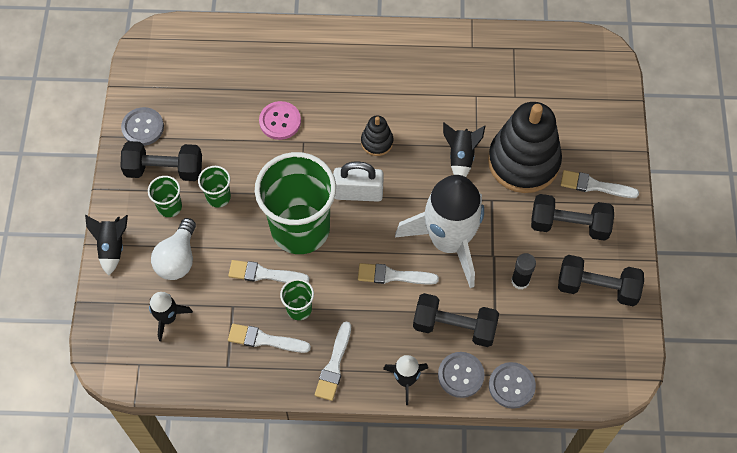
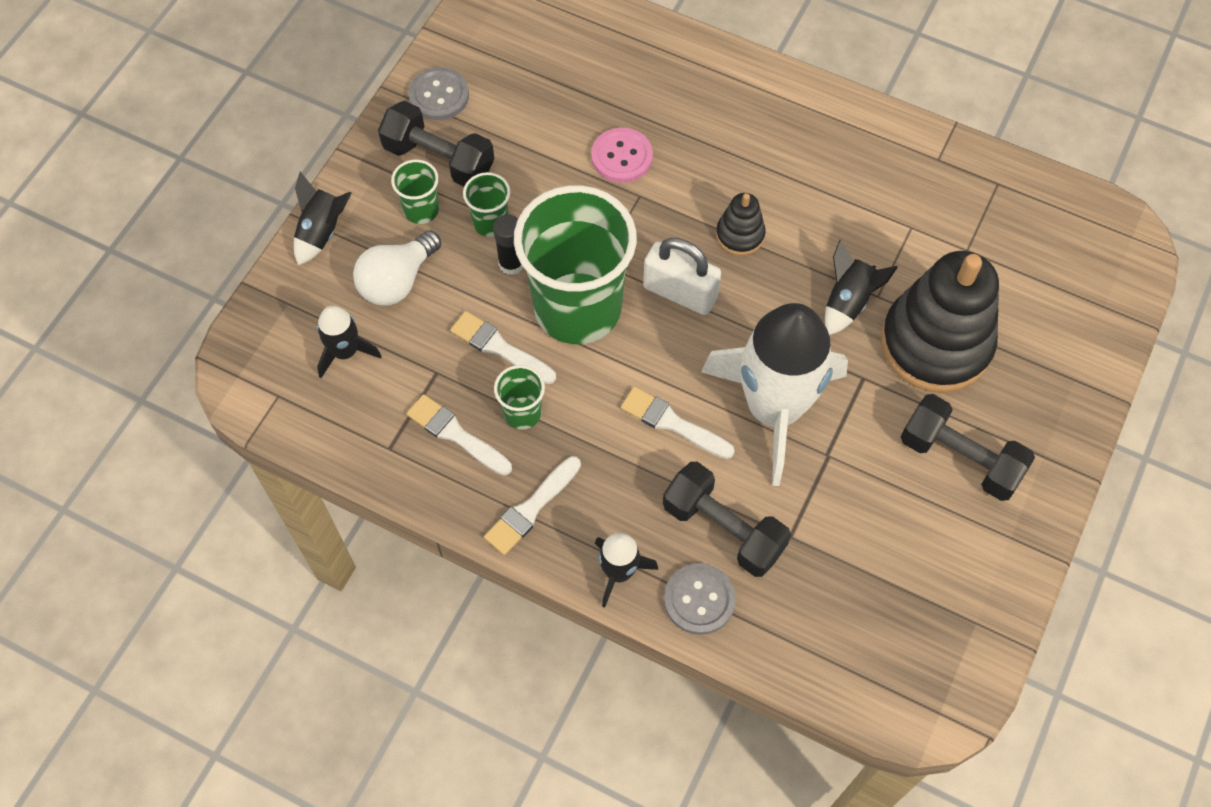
camera: 25 degrees right, 0 degrees up
(511, 386) = (764, 647): grey button -> none
(520, 281) = (849, 506): black glue stick -> black glue stick (511, 263)
(595, 186) = (1025, 419): white brush -> none
(597, 287) = (959, 563): black dumbbell -> none

